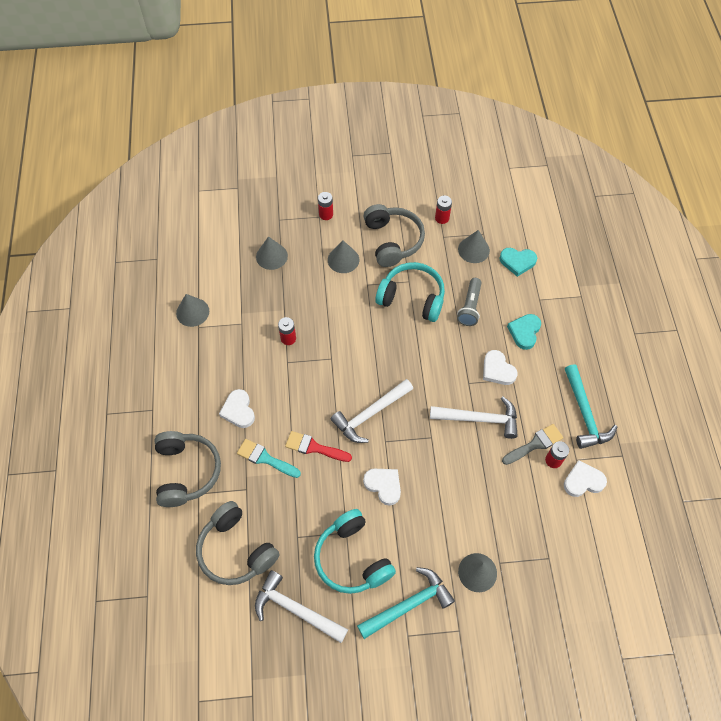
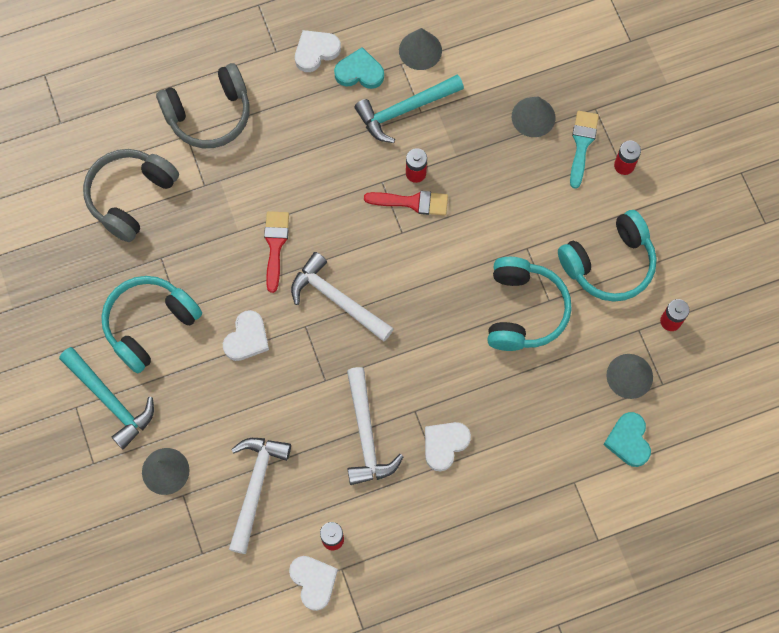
camera: 75 degrees right, 10 degrees up
(238, 410) = (301, 146): white heart -> white heart (316, 51)
(265, 458) = (247, 194): turquoise brush -> turquoise brush (582, 144)
(296, 609) = (78, 279): white hammer -> white hammer (255, 487)
(310, 346) = (412, 202): none -> red brush
(343, 259) = (556, 207): grey cone -> none
(393, 241) = (609, 264): grey headphones -> turquoise headphones
(470, 307) = (532, 389): grey flashlight -> none
(524, 332) = (514, 470): turquoise heart -> turquoise heart (359, 72)
(535, 444) = (349, 512): grey brush -> none
(584, 413) = (411, 570): turquoise hammer -> turquoise hammer (405, 110)

